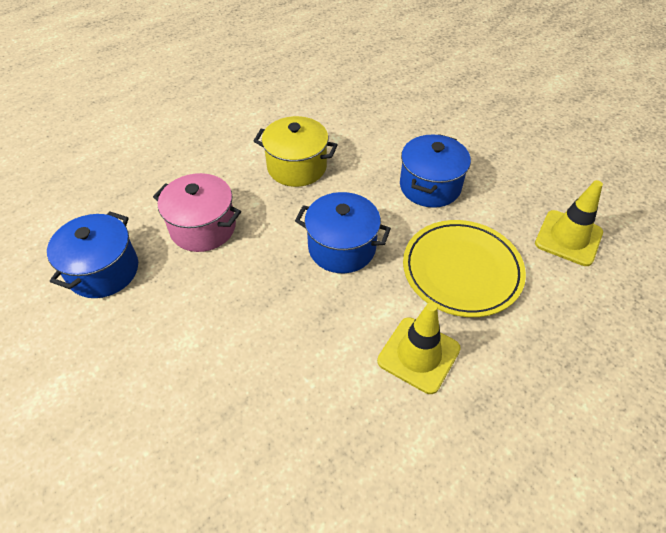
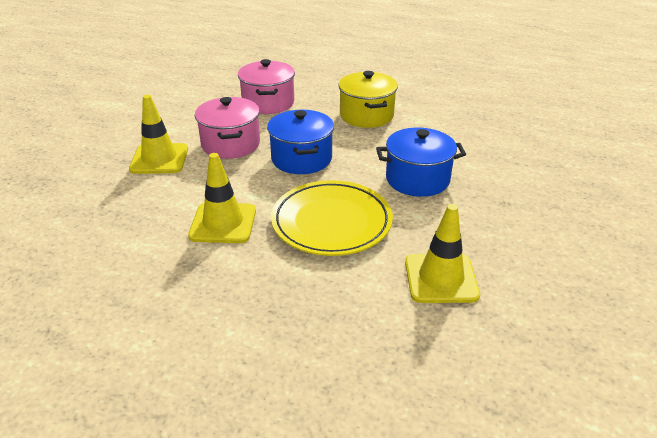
camera: 60 degrees right, 15 degrees down
(103, 271) = (203, 86): blue pot -> none
(250, 373) = (159, 159): none -> yellow traffic cone
(269, 294) = (231, 144): none -> pink pot

